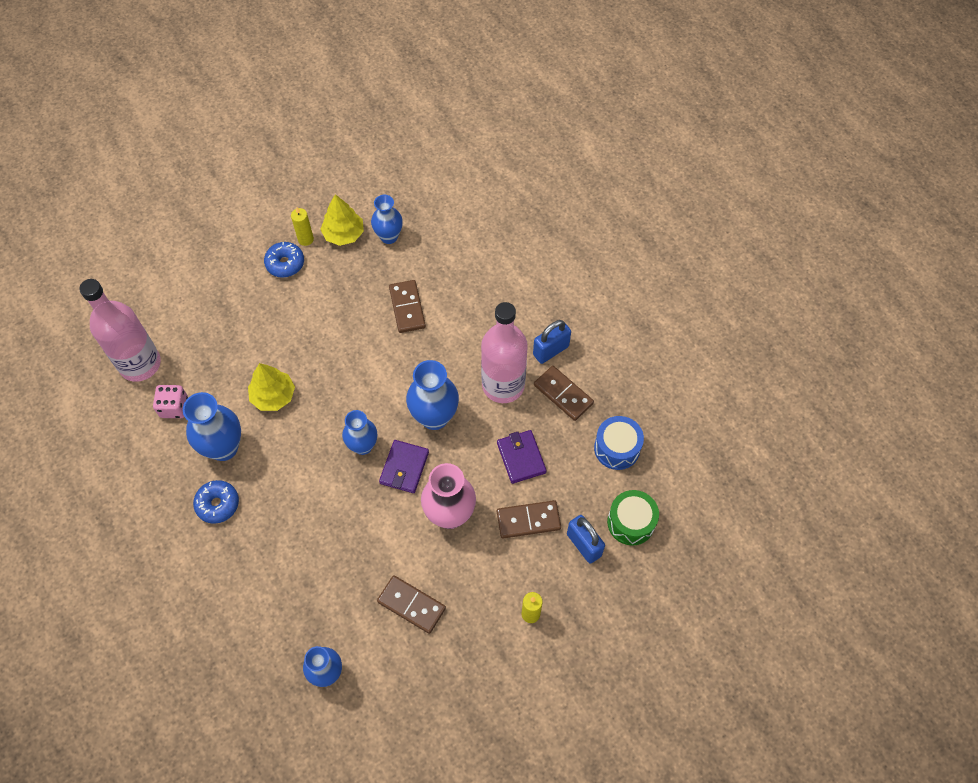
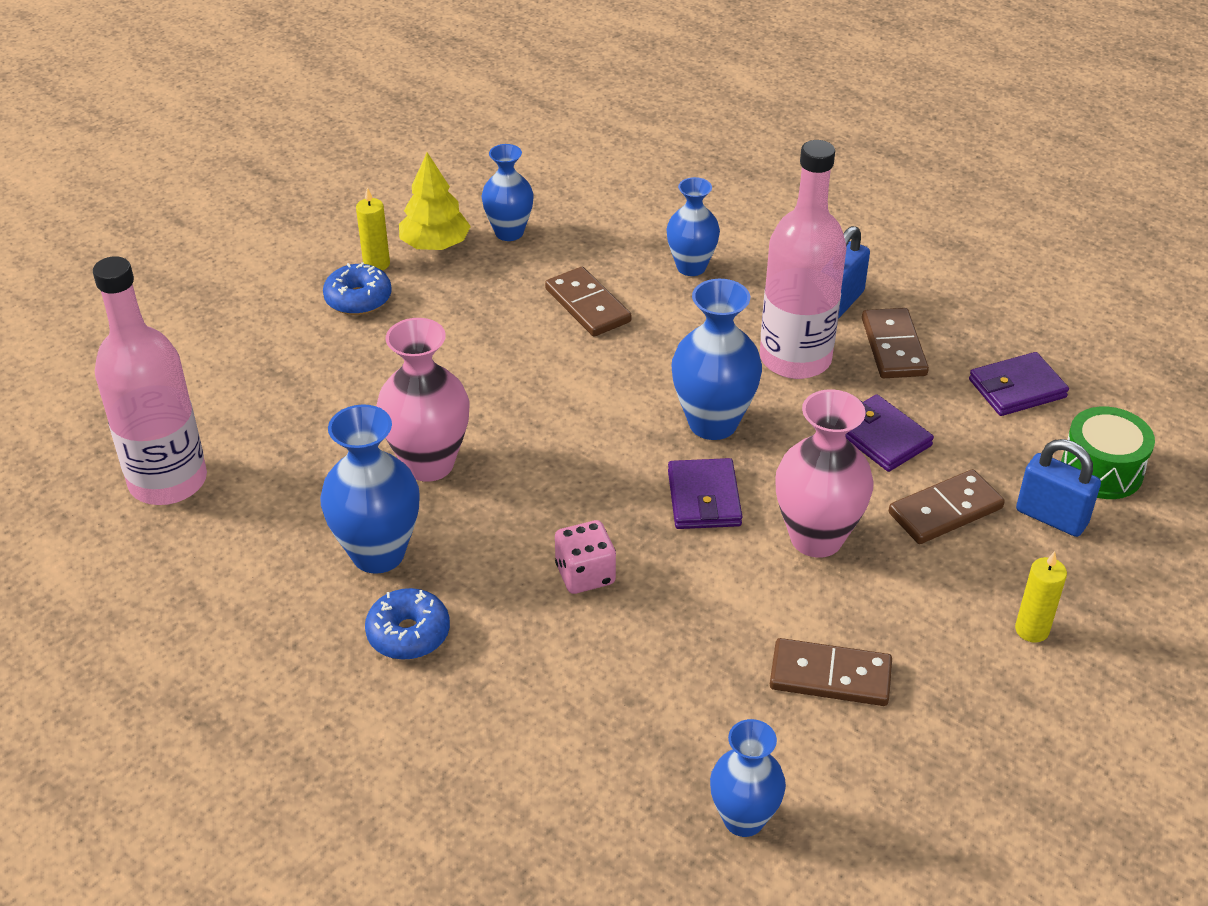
camera: 20 degrees left, 20 degrees down
(174, 407) = (260, 523): pink dice -> pink dice (585, 574)
(273, 396) = (429, 464): yellow tree -> pink vase
(363, 446) = (618, 488): blue vase -> blue vase (691, 267)
(563, 394) = (893, 347): brown domino -> brown domino turned 60 degrees clockwise
(617, 448) = (1017, 388): blue drum -> purple wallet

